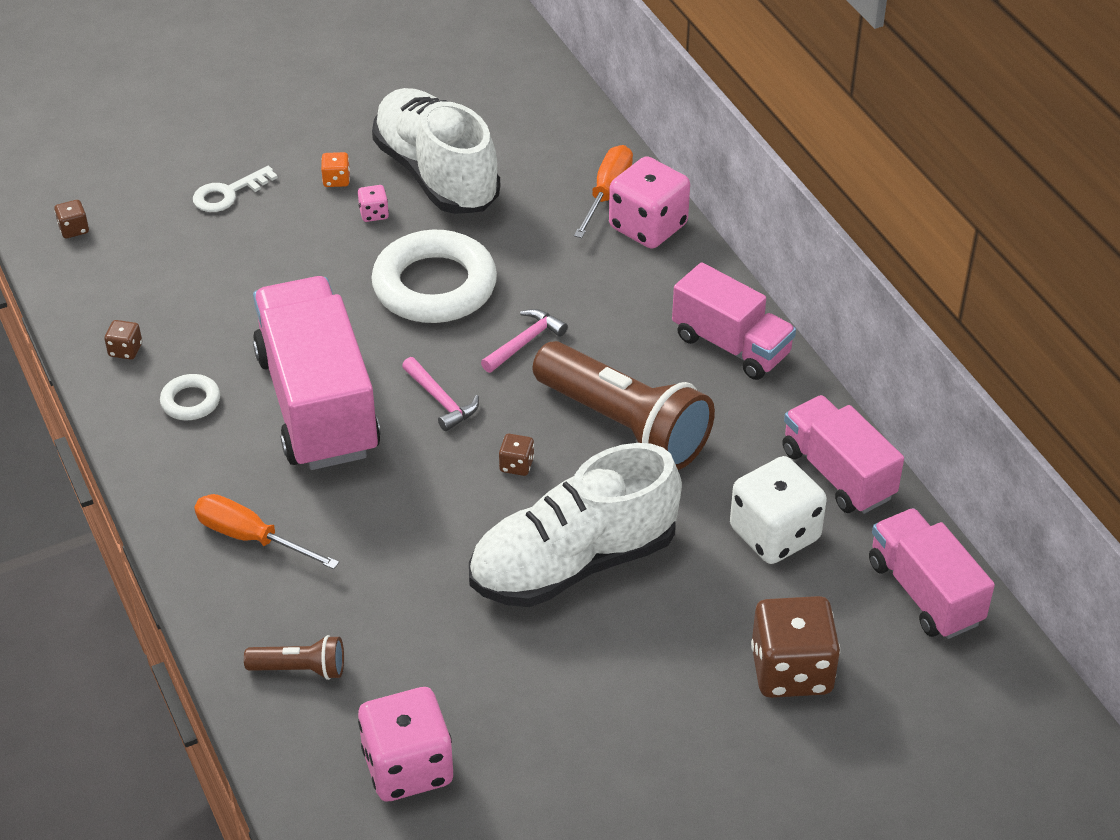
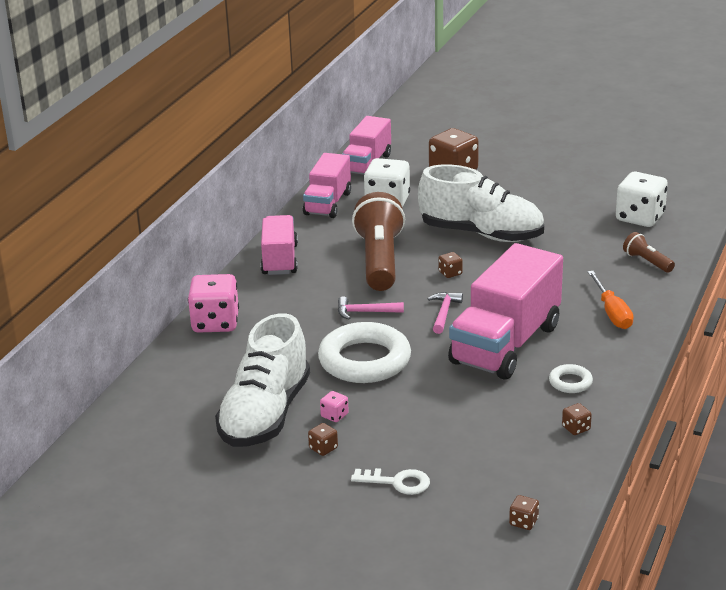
camera: 130 degrees left, 15 degrees down
(336, 180) = (323, 448): orange dice -> brown dice
(408, 767) = (640, 217): pink dice -> white dice
(607, 193) = (202, 349): orange screwdriver -> none

